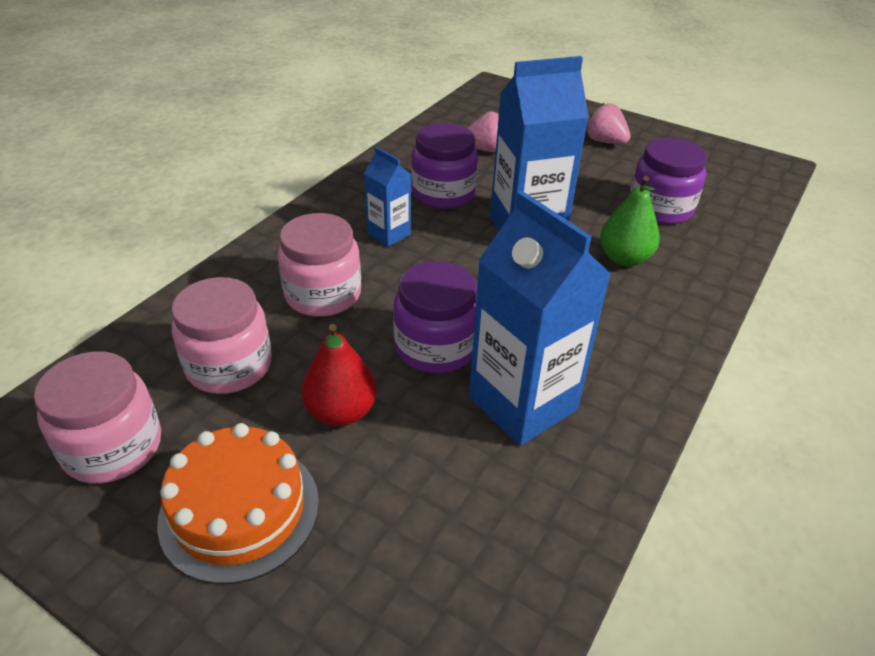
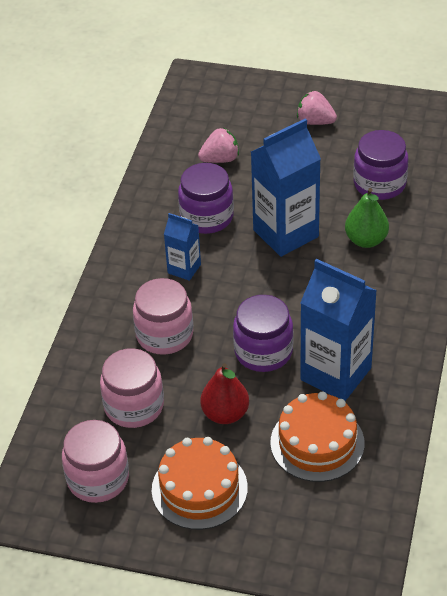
camera: 15 degrees left, 5 degrees up
(452, 496) = (317, 443): none -> orange cake

